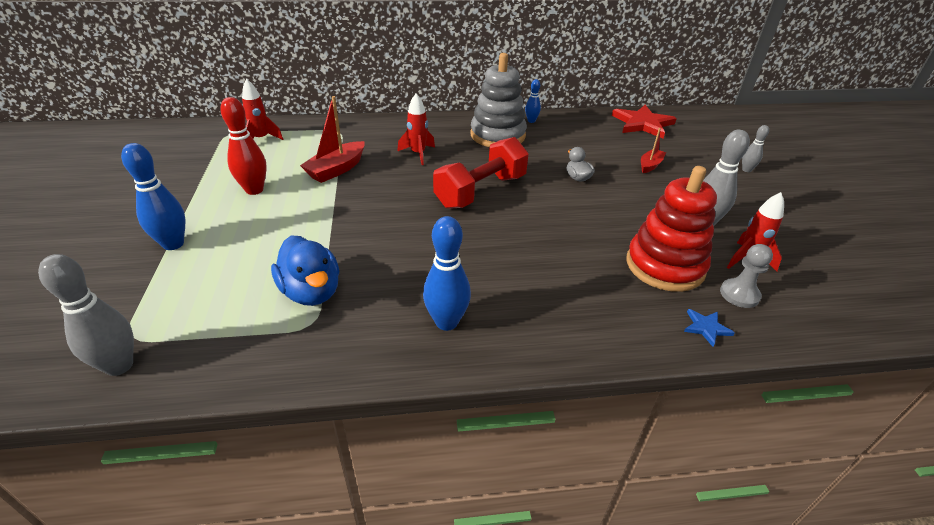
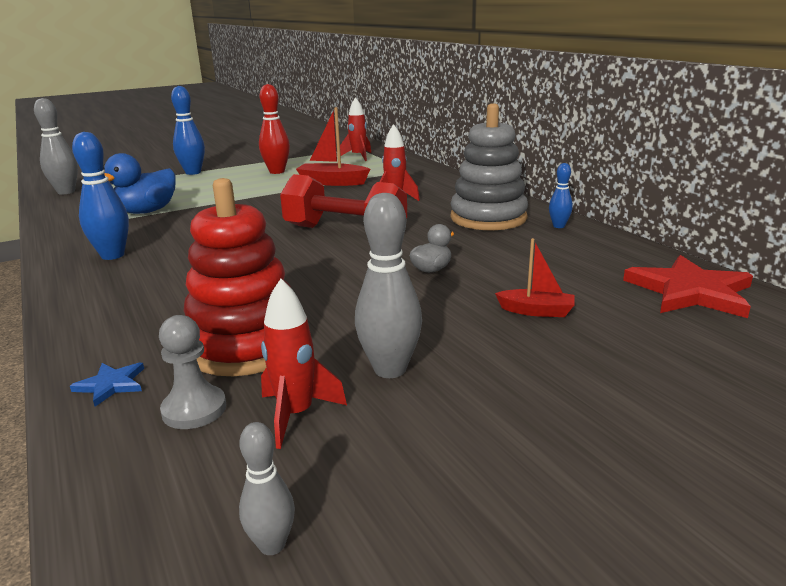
camera: 70 degrees right, 15 degrees down
(746, 170) = (656, 407): grey bowling pin -> grey bowling pin (272, 545)

